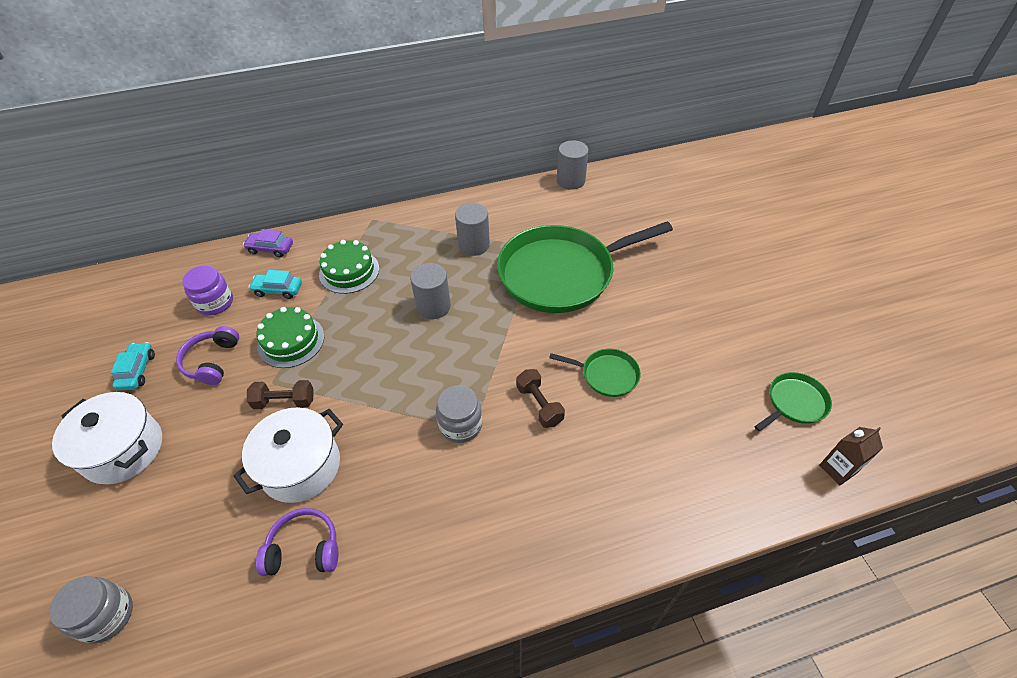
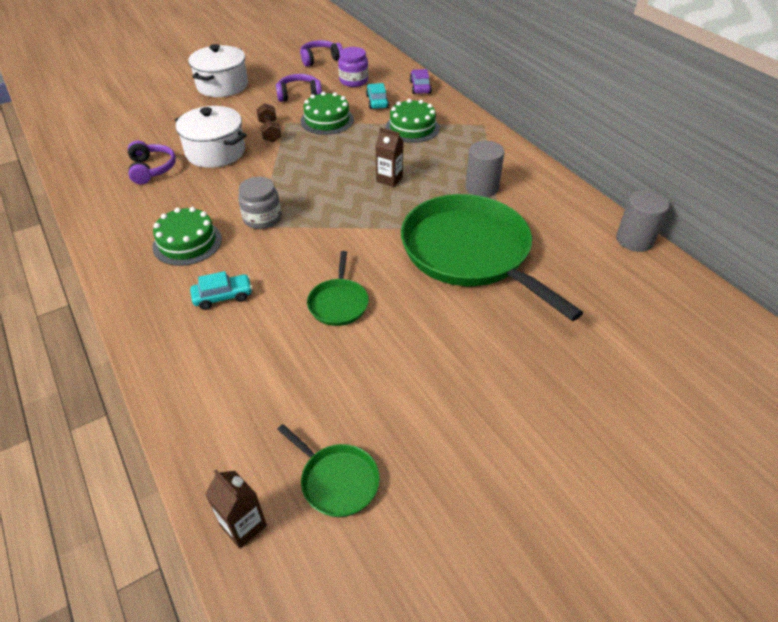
camera: 75 degrees right, 5 degrees down
(106, 615) = (113, 114): grey jar -> none
(133, 327) = (320, 59): none -> purple headphones
(137, 371) = (284, 71): turquoise car -> turquoise car (223, 296)
(433, 306) = (389, 179): grey cylinder -> brown carton
(481, 504) = (187, 242): none -> green cake
(539, 405) = (291, 261): brown dumbbell -> none

